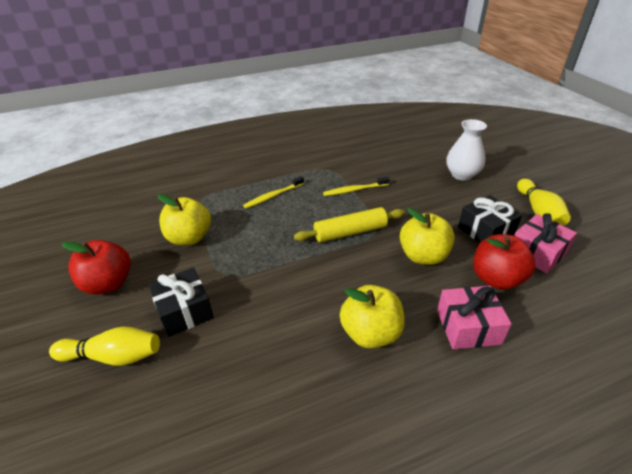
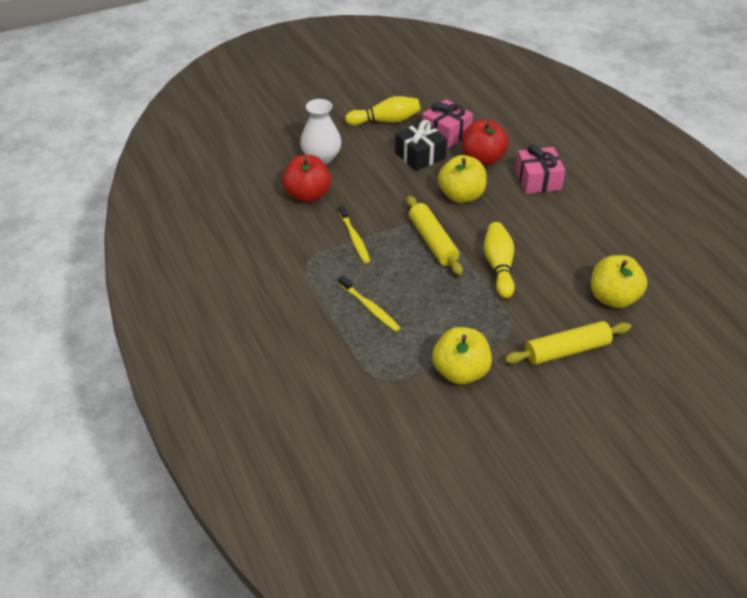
camera: 95 degrees left, 5 degrees up
(108, 284) = (547, 425): red apple -> red apple (307, 195)
(113, 356) = (630, 388): yellow bowling pin -> yellow bowling pin (499, 266)
(185, 311) = (567, 350): black gift -> yellow rolling pin
(370, 333) = (558, 230): yellow apple -> yellow apple (613, 298)

